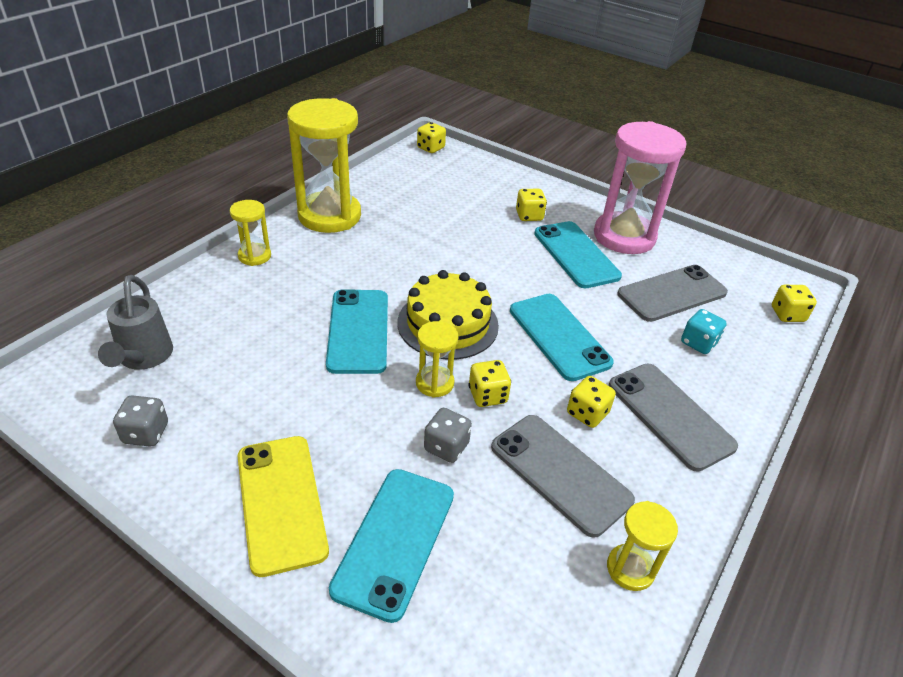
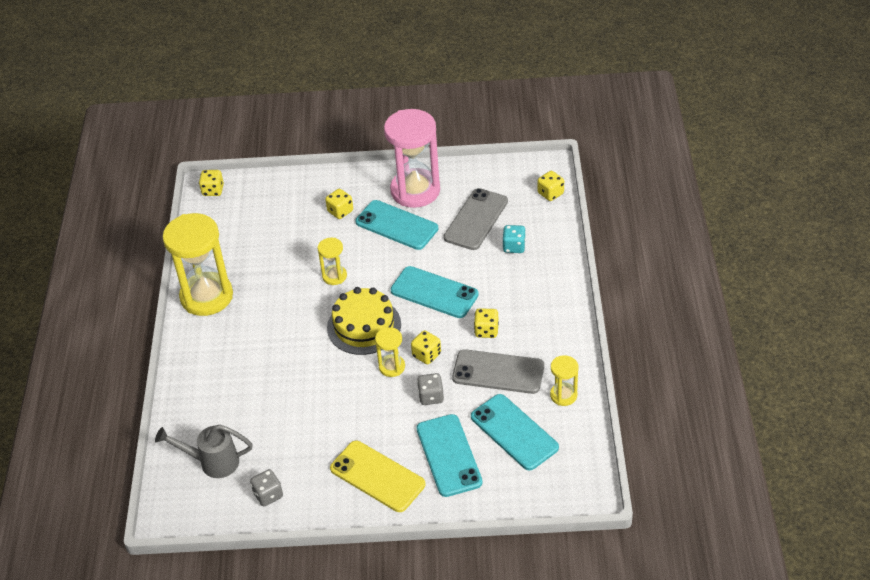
camera: 30 degrees left, 5 degrees up
(143, 358) = (212, 462): grey watering can -> grey watering can turned 135 degrees clockwise
(254, 256) = (194, 358): yellow hourglass -> yellow hourglass (334, 276)
(358, 331) = (316, 364): turquoise phone -> turquoise phone (514, 432)
(669, 415) = (529, 304): grey phone -> none

